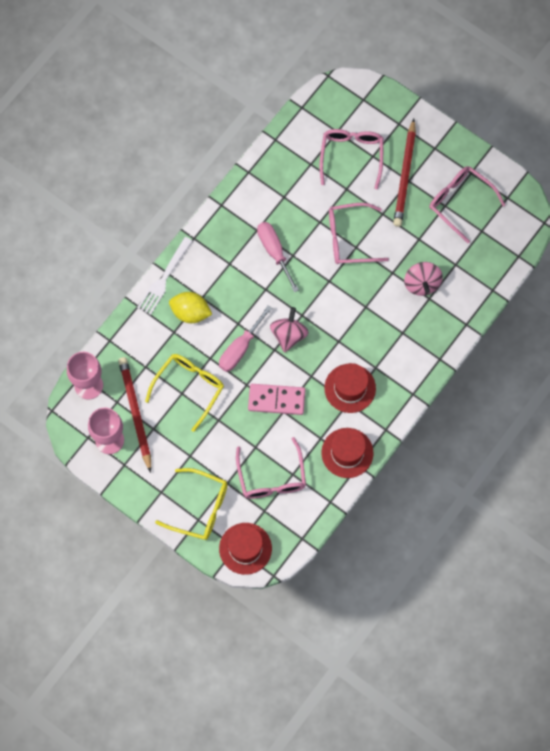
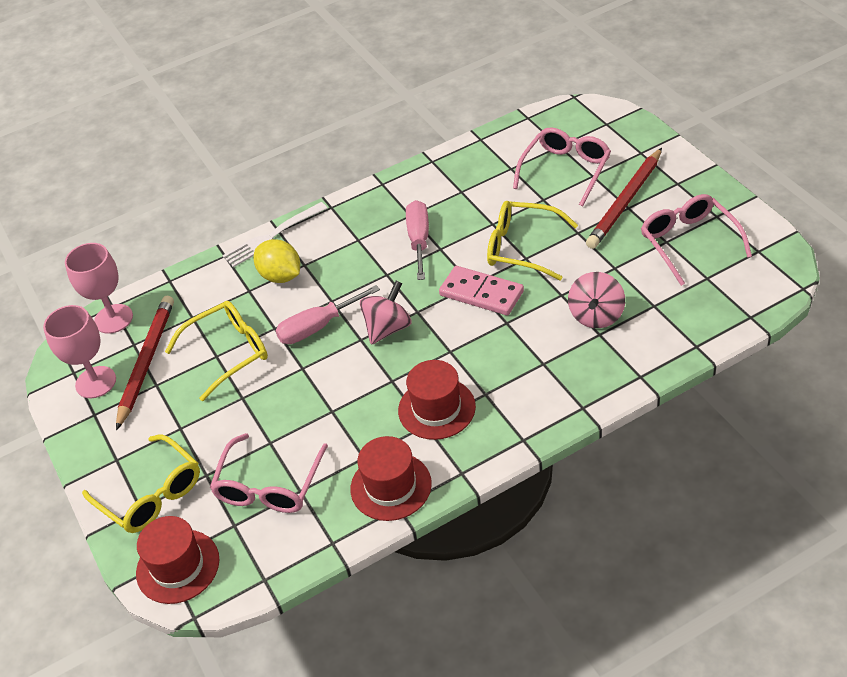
camera: 30 degrees right, 25 degrees down
(276, 400) = (330, 396): pink domino -> pink domino (481, 293)
(350, 238) = (522, 247): pink glasses -> yellow glasses

